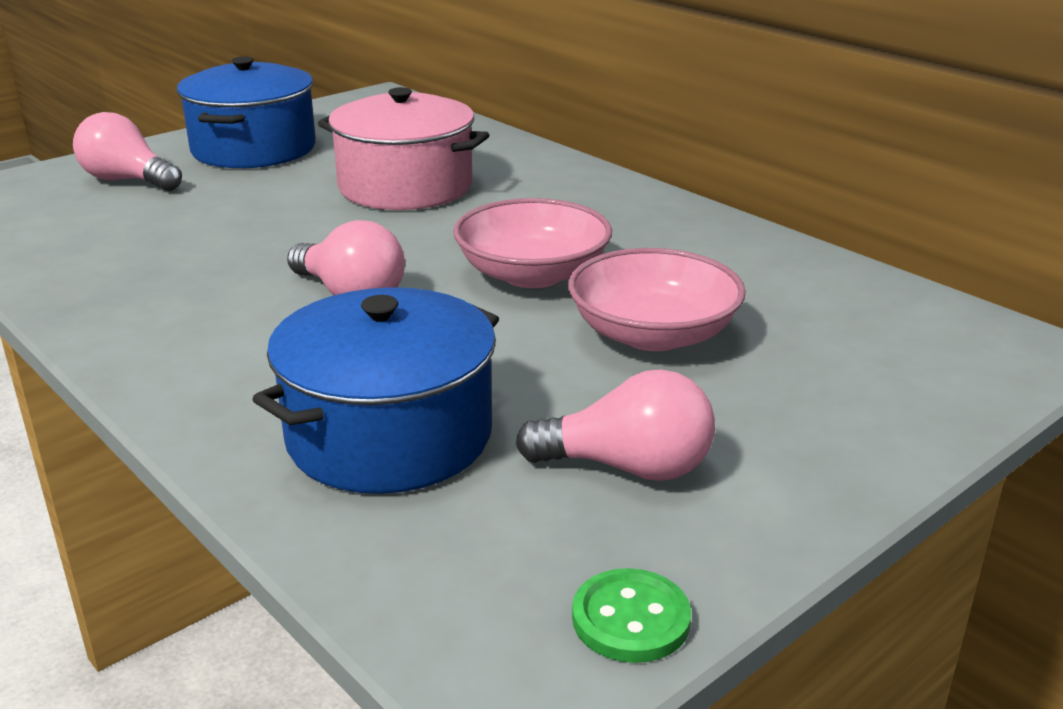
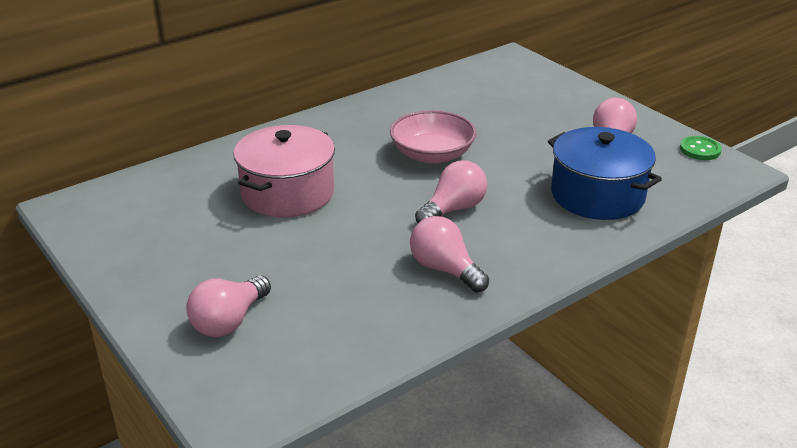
camera: 85 degrees left, 5 degrees up
(181, 291) = (445, 269): none -> pink light bulb
(254, 149) = (176, 263): blue pot -> none
(653, 334) = (500, 128): pink bowl -> none

